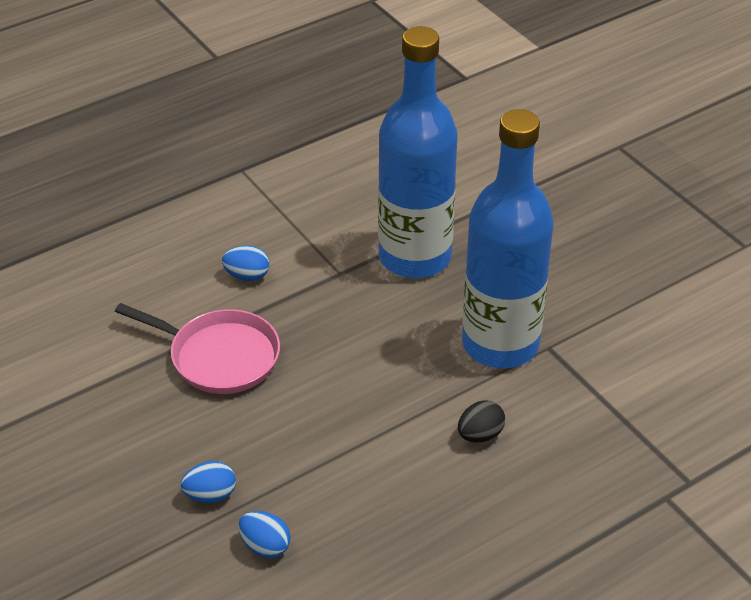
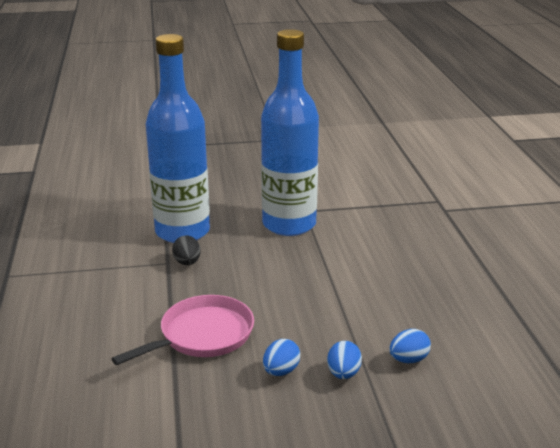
camera: 65 degrees left, 15 degrees down
(247, 276) = (128, 301): blue egg -> blue egg (281, 371)
(480, 435) = (360, 251): black egg -> black egg (187, 263)

